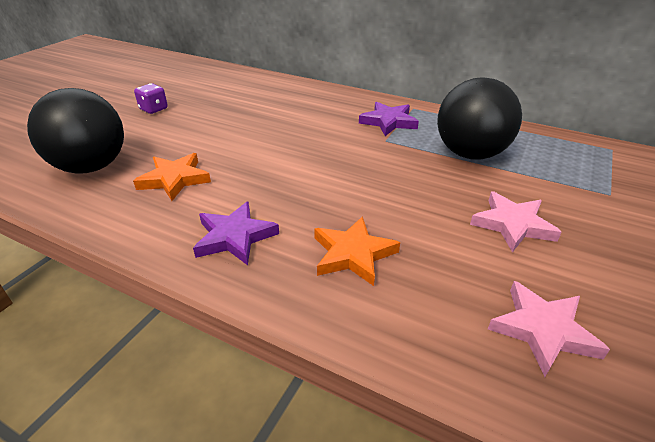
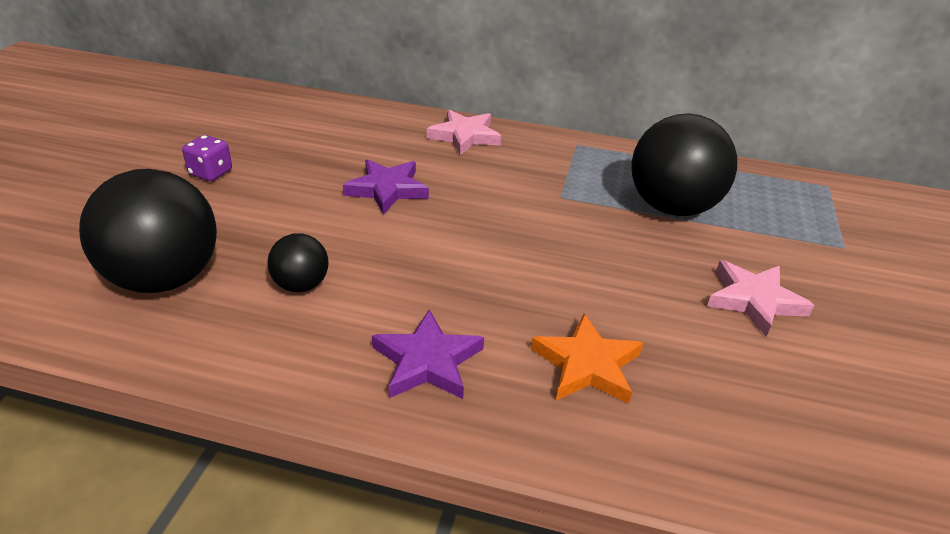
camera: 15 degrees left, 0 degrees up
(174, 179) = (301, 285): orange star -> black ball
(388, 122) = (553, 168): purple star -> purple star (387, 189)
(543, 330) = (830, 428): pink star -> pink star (465, 136)

